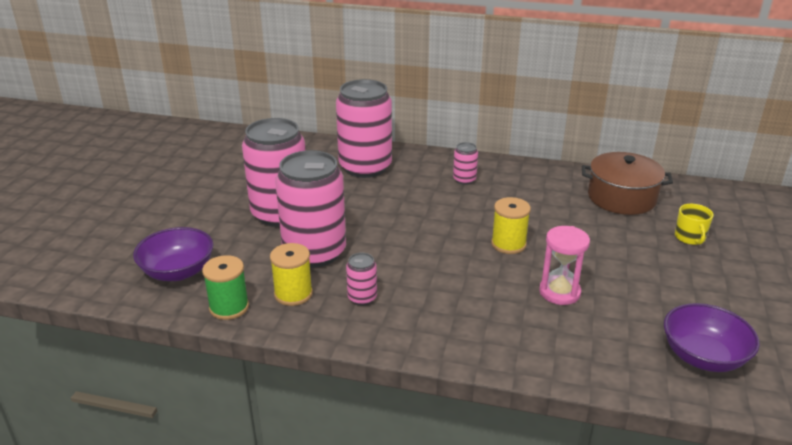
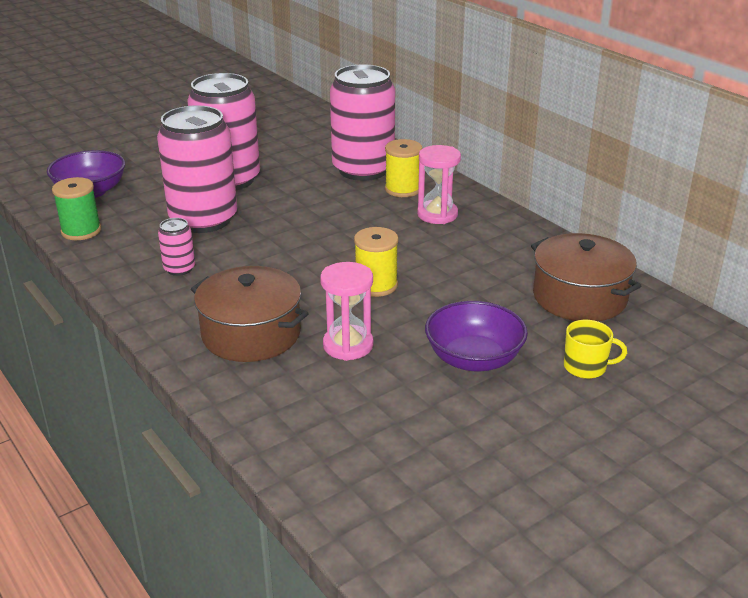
camera: 40 degrees right, 0 degrees up
(293, 294) = (137, 242): yellow spool -> yellow spool (403, 189)
(464, 180) = (437, 214): pink can -> pink hourglass
(492, 317) = (251, 334): none -> brown pot
(690, 237) = (586, 367): yellow mug -> yellow mug turned 120 degrees counterclockwise
(703, 356) = (382, 468): purple bowl -> purple bowl (474, 359)

